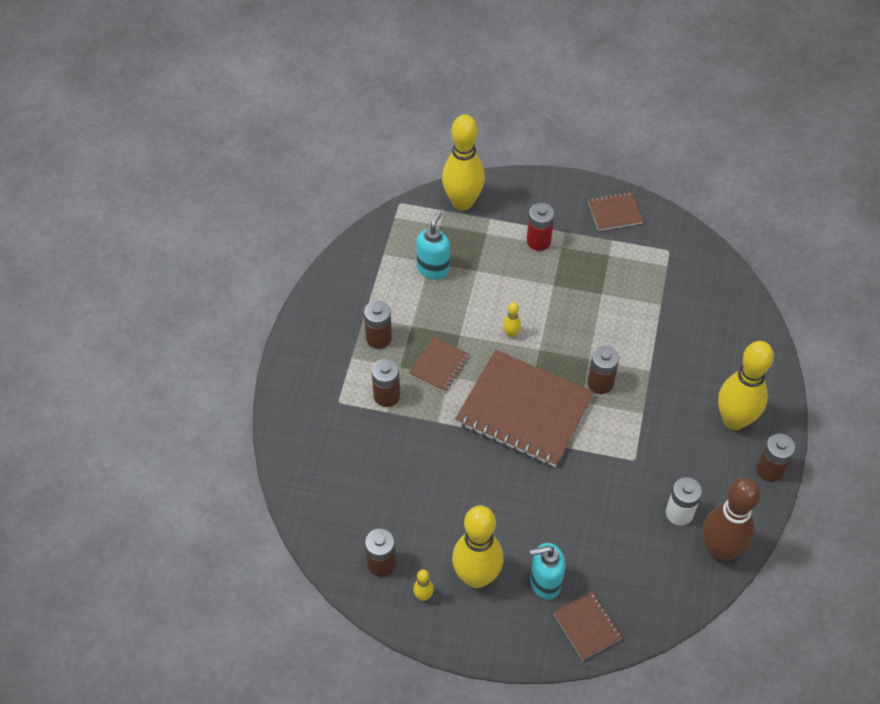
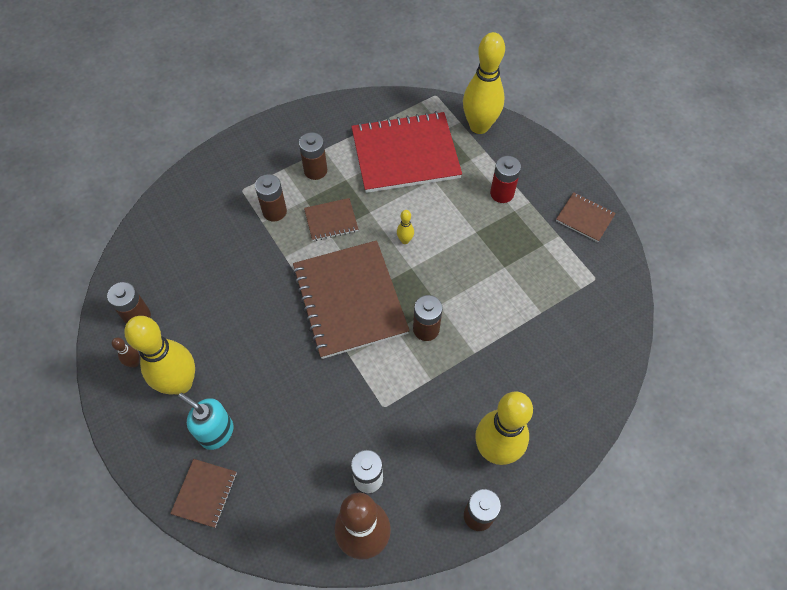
camera: 45 degrees right, 5 degrees up
(423, 596) = (134, 363): yellow bowling pin -> brown bowling pin
(433, 269) = (405, 154): turquoise soap dispenser -> red notebook

